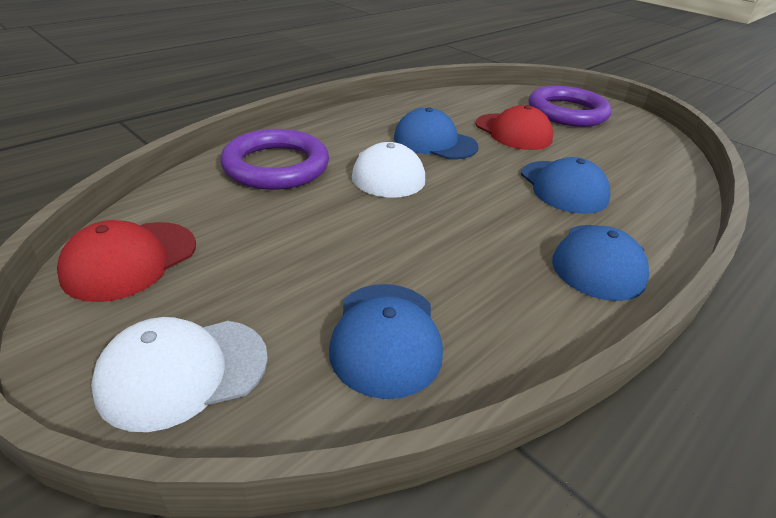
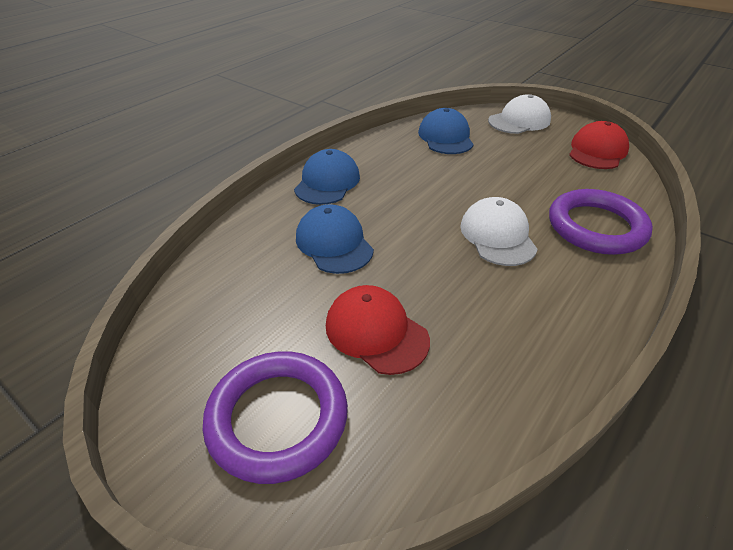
camera: 175 degrees right, 5 degrees up
(434, 142) = (471, 290): blue cap -> none

